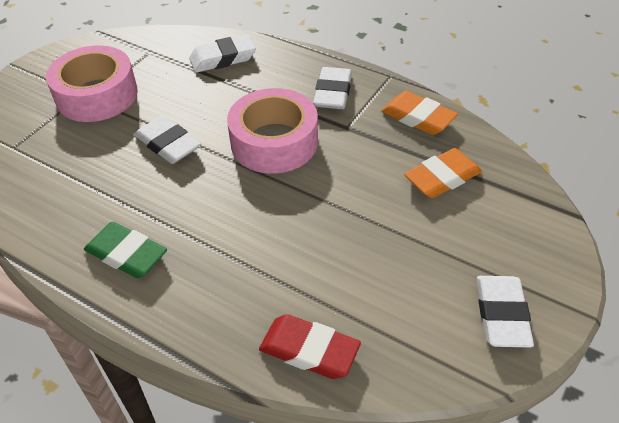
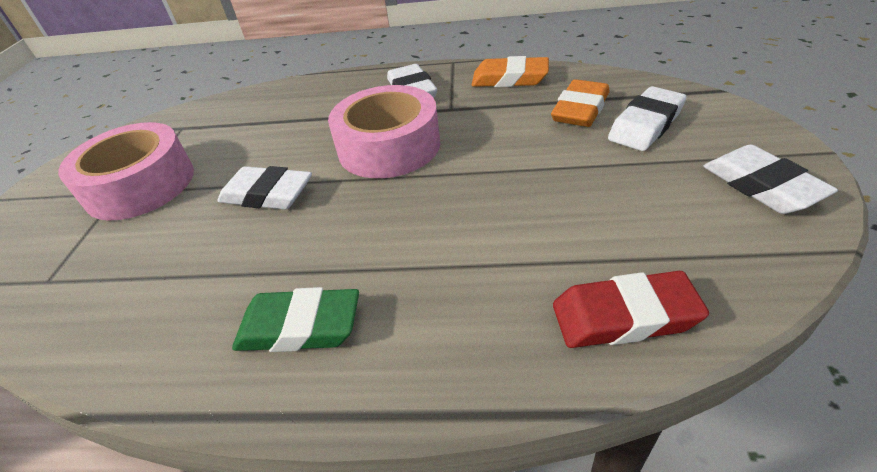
camera: 25 degrees left, 5 degrees down
(223, 58) = (273, 105): white eraser -> white eraser (645, 125)

